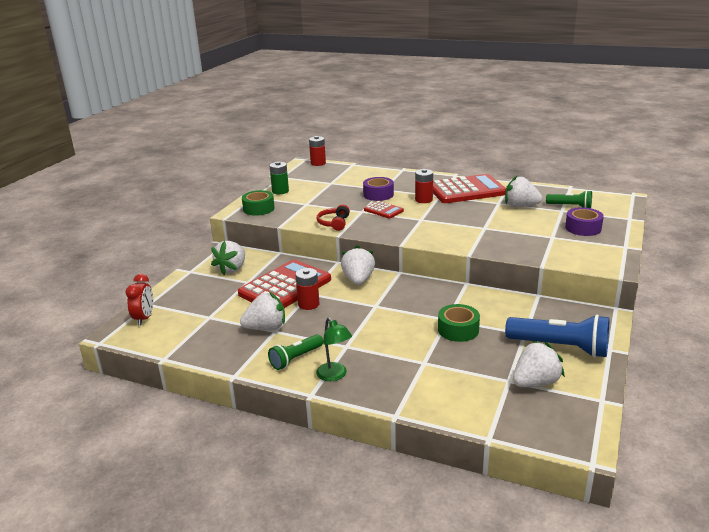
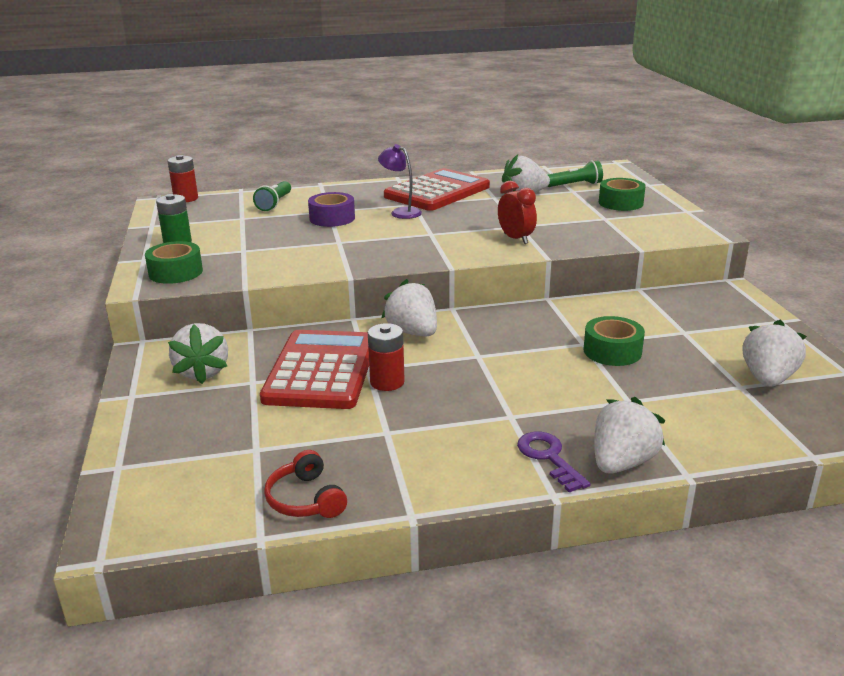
camera: 35 degrees left, 0 degrees up
(144, 318) = (140, 491): red clock -> red clock (515, 239)
(266, 328) = (368, 433): white strawberry -> white strawberry (621, 463)
(296, 359) = (467, 457): green flashlight -> green flashlight (275, 204)
(334, 223) = (321, 264): red headphones -> red headphones (305, 499)
(335, 375) = (549, 458): green lamp -> purple key
(383, 210) = (367, 234): red calculator -> none
(423, 200) = (401, 212): red battery -> purple lamp
(560, 347) = (736, 334): blue flashlight -> none
(583, 228) = (620, 203): purple tape -> green tape

